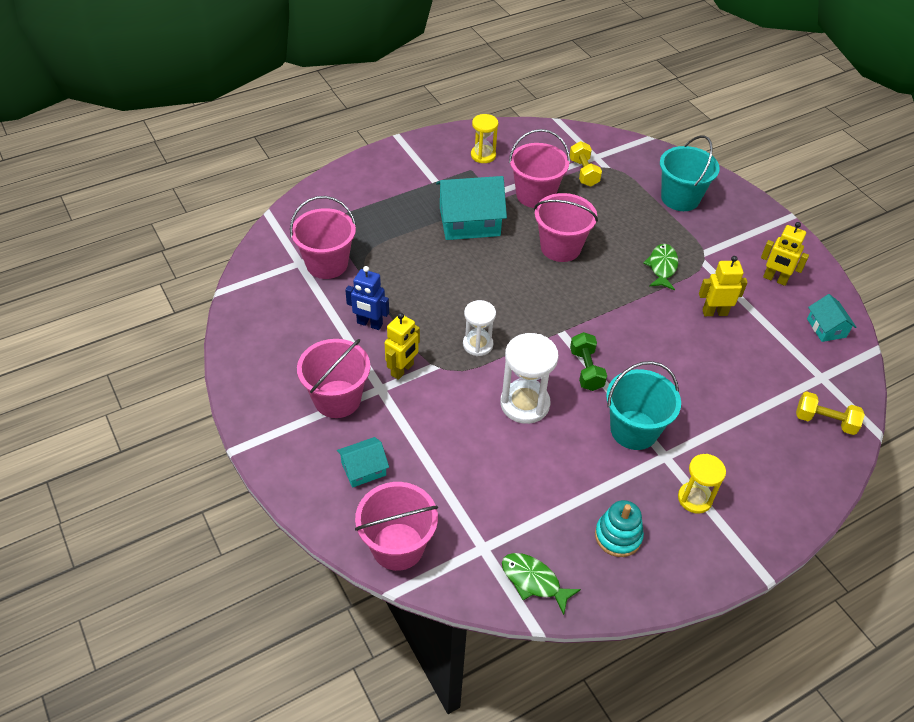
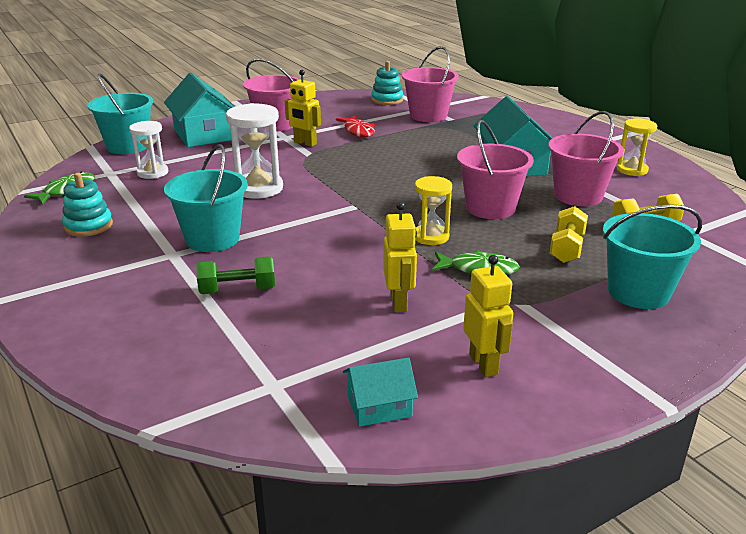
camera: 90 degrees right, 20 degrees down
(264, 294) = (387, 100): none -> turquoise stacking toy
(363, 469) = (204, 134): turquoise house -> turquoise house, size x1.90
(369, 324) = (358, 131): blue robot -> red fish
(398, 546) = (128, 146): pink bucket -> turquoise bucket
(478, 344) = (335, 169): white hourglass -> white hourglass (152, 173)
(586, 370) = (300, 217): green dumbbell -> green dumbbell (238, 290)
(694, 498) = (110, 267): yellow hourglass -> yellow hourglass (431, 237)
(775, 279) = (484, 364): yellow robot -> yellow robot turned 135 degrees clockwise
(825, 421) = (189, 376): yellow dumbbell -> yellow dumbbell (566, 248)

